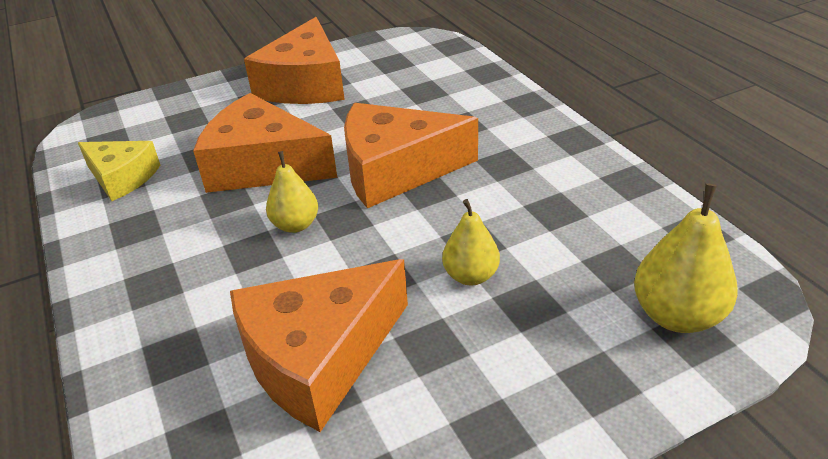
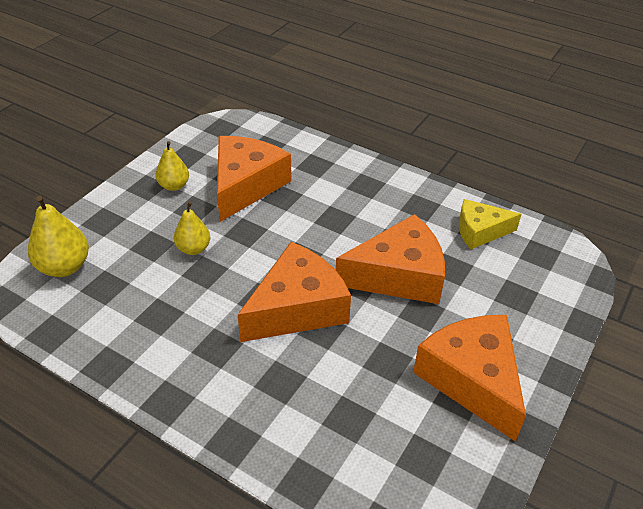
camera: 145 degrees right, 5 degrees up
(295, 225) = (326, 242): yellow pear -> yellow pear (174, 186)

